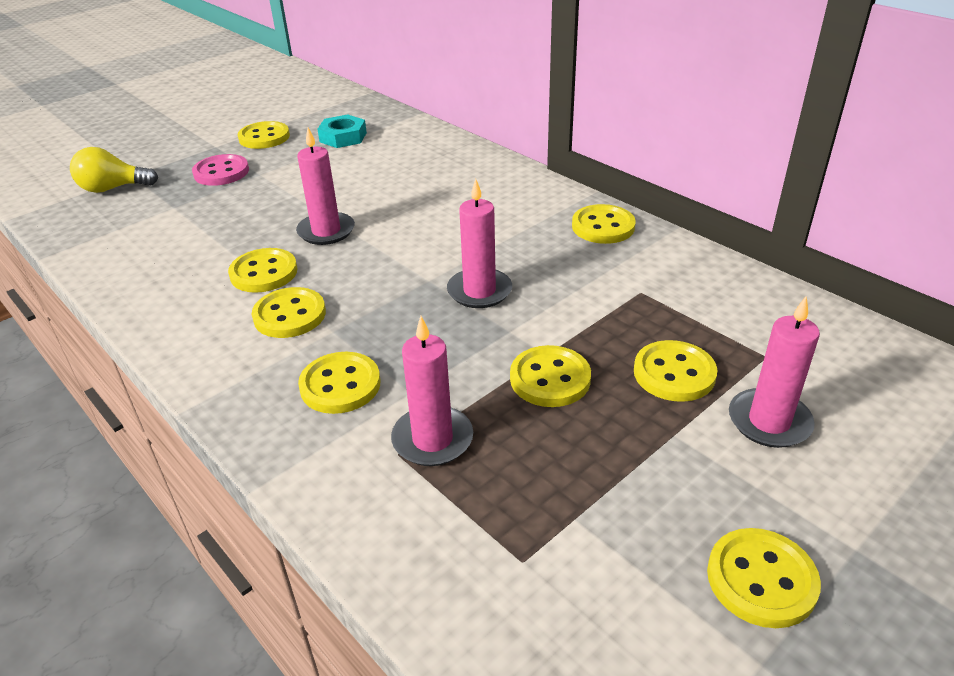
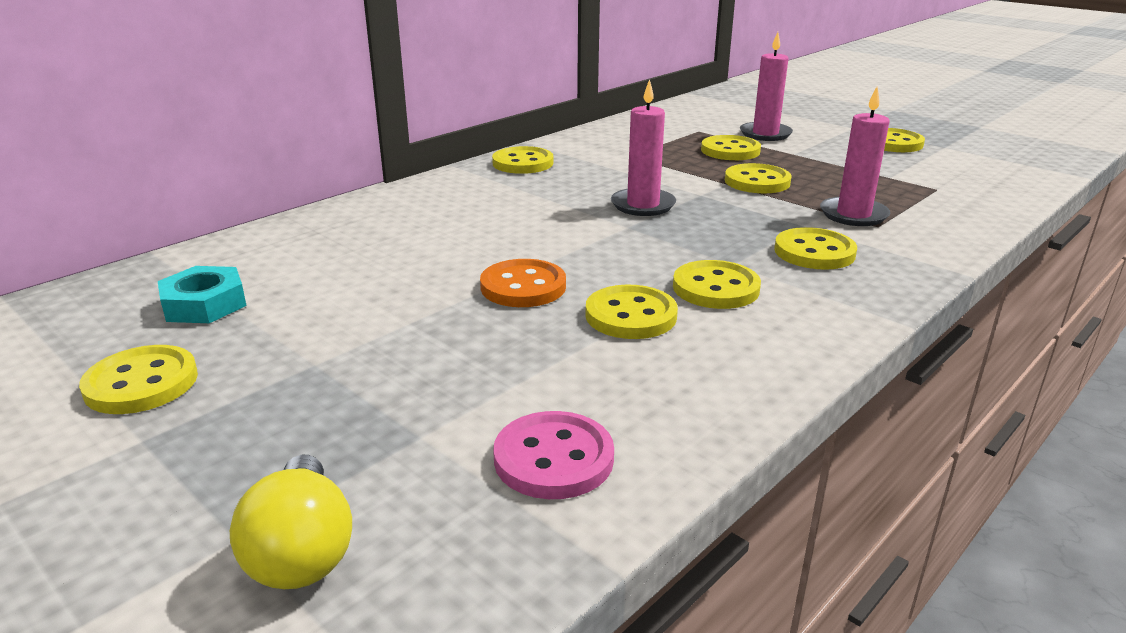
camera: 95 degrees left, 10 degrees down
(221, 172) = (287, 407): pink button -> pink button (553, 458)
(326, 231) = (523, 287): pink candle -> orange button

